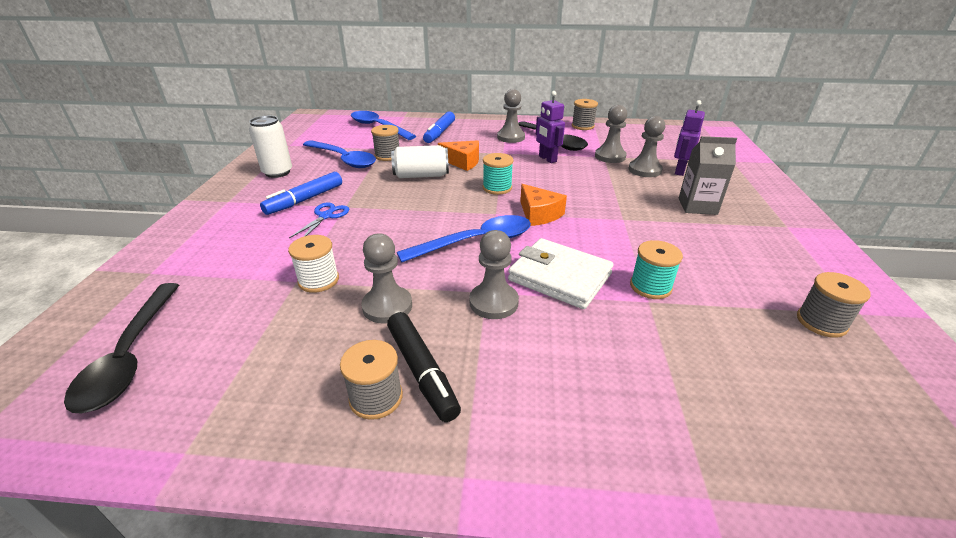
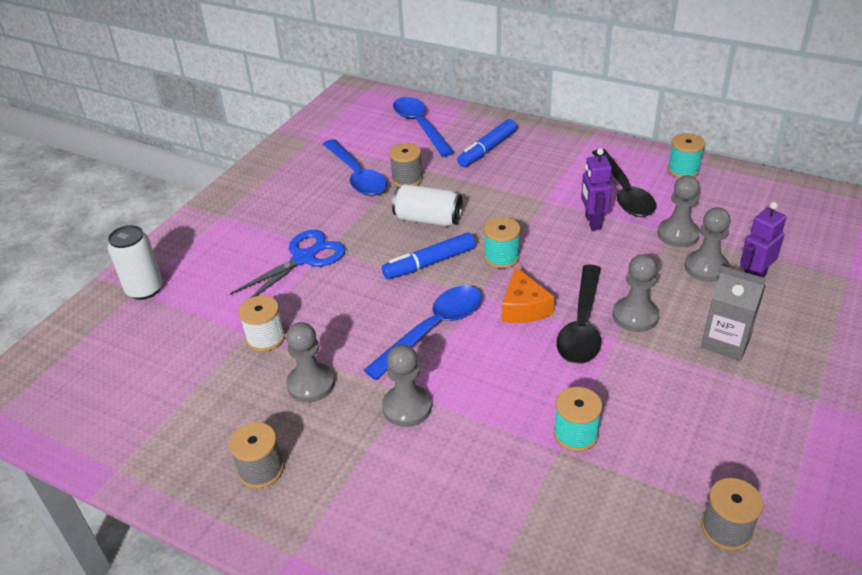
camera: 25 degrees right, 5 degrees up
(130, 356) = (102, 375): black spoon -> black spoon (582, 325)
(277, 172) = (282, 183): white can -> white can (145, 289)
(305, 200) = (293, 230): blue marker -> blue marker (429, 263)
(326, 216) = (305, 258): blue scissors -> blue scissors, size x1.61
(422, 371) = (307, 458): black marker -> none
(463, 162) = (487, 206): orange cheese -> none
(476, 242) = (433, 329): blue spoon -> blue spoon turned 45 degrees counterclockwise
(511, 137) = (571, 174): grey pawn -> grey pawn (635, 316)
(559, 277) = (489, 396): white wallet -> none
(582, 126) = (683, 170): grey spool -> turquoise spool

